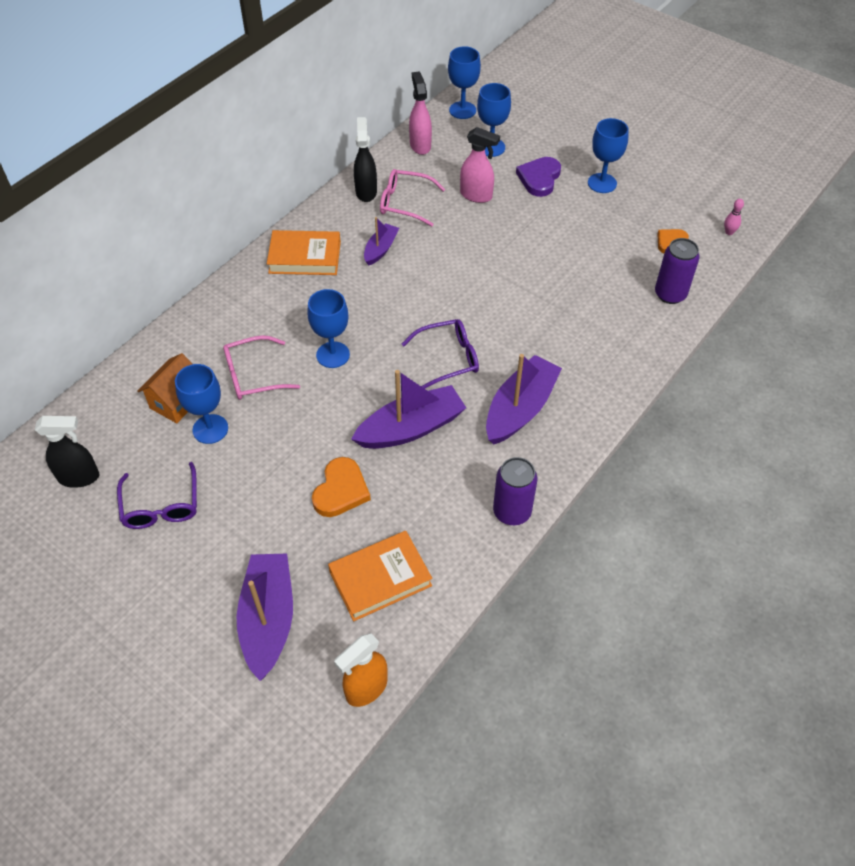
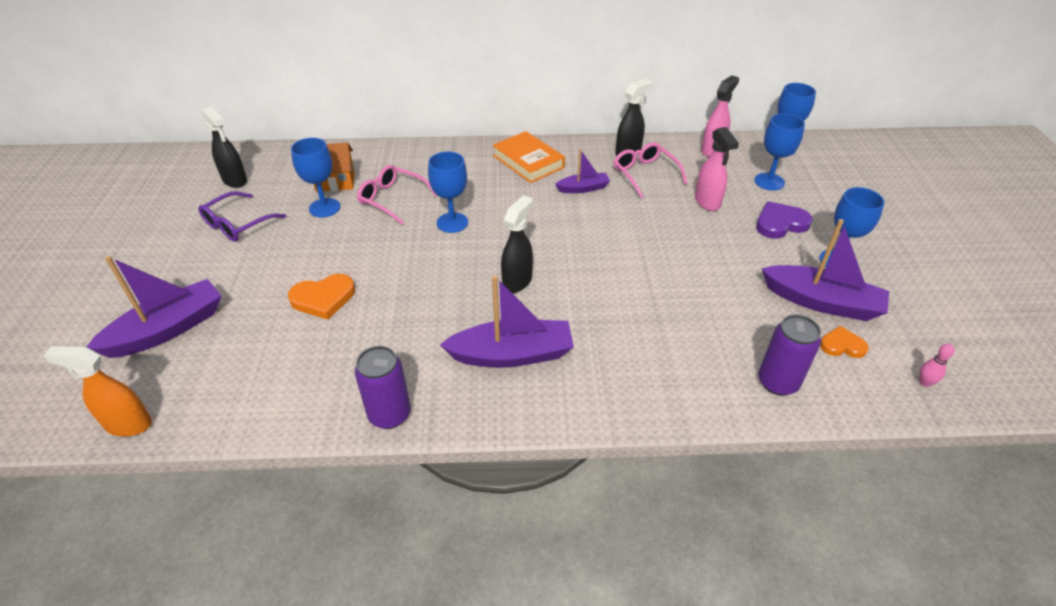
camera: 50 degrees right, 10 degrees down
(380, 578) = (250, 369): orange book -> none
(411, 428) = (422, 301): purple boat -> purple boat (821, 302)
(447, 358) = (517, 281): purple glasses -> black spray bottle

